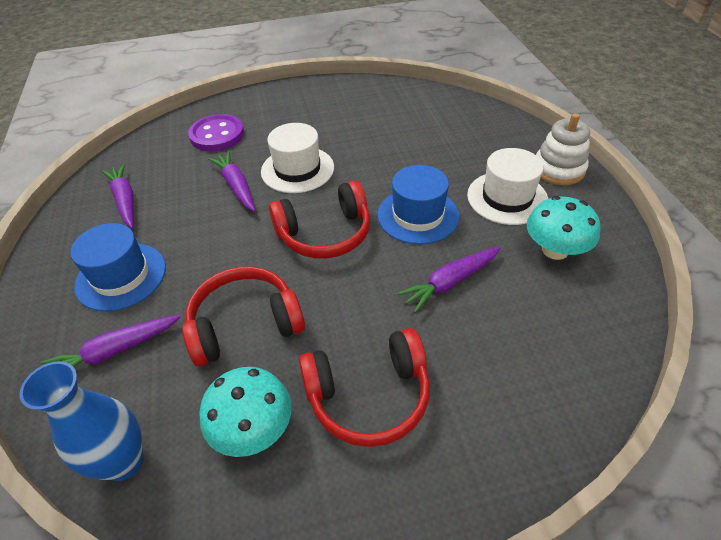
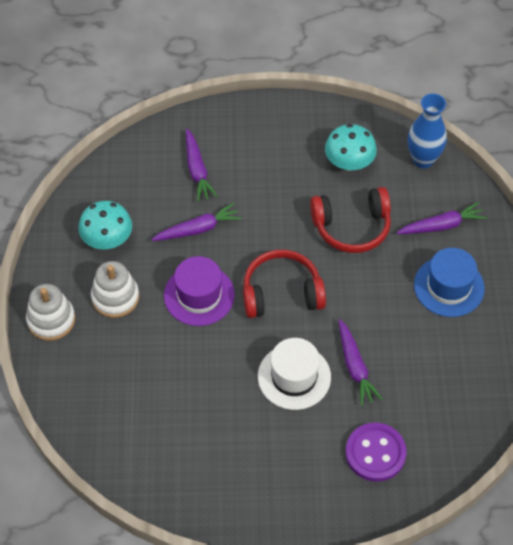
camera: 170 degrees left, 10 degrees up
(125, 200) = (461, 372): purple carrot -> purple carrot (197, 170)
(369, 396) = (277, 166): red headphones -> none
(418, 215) = (199, 295): blue hat -> purple hat
(507, 198) = (115, 297): white hat -> white stacking toy

